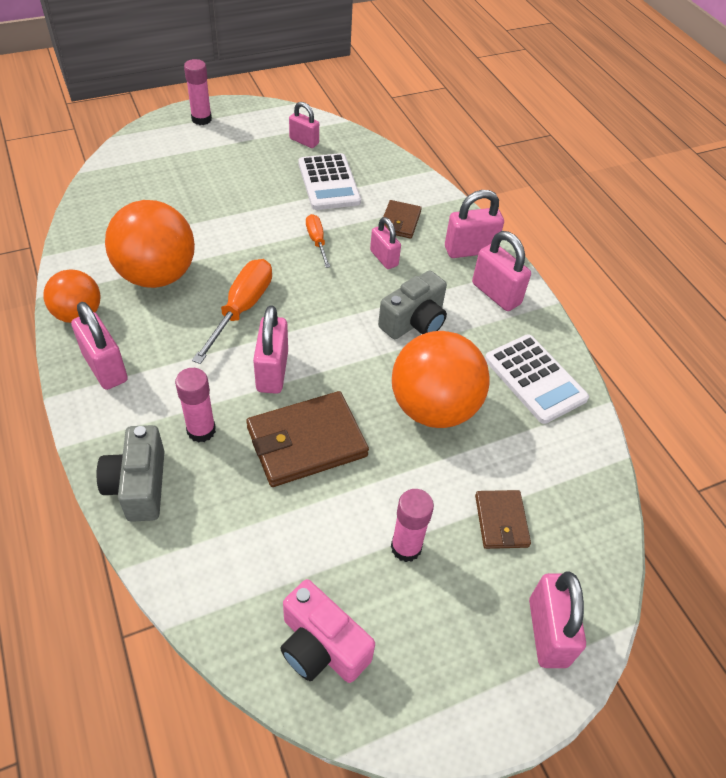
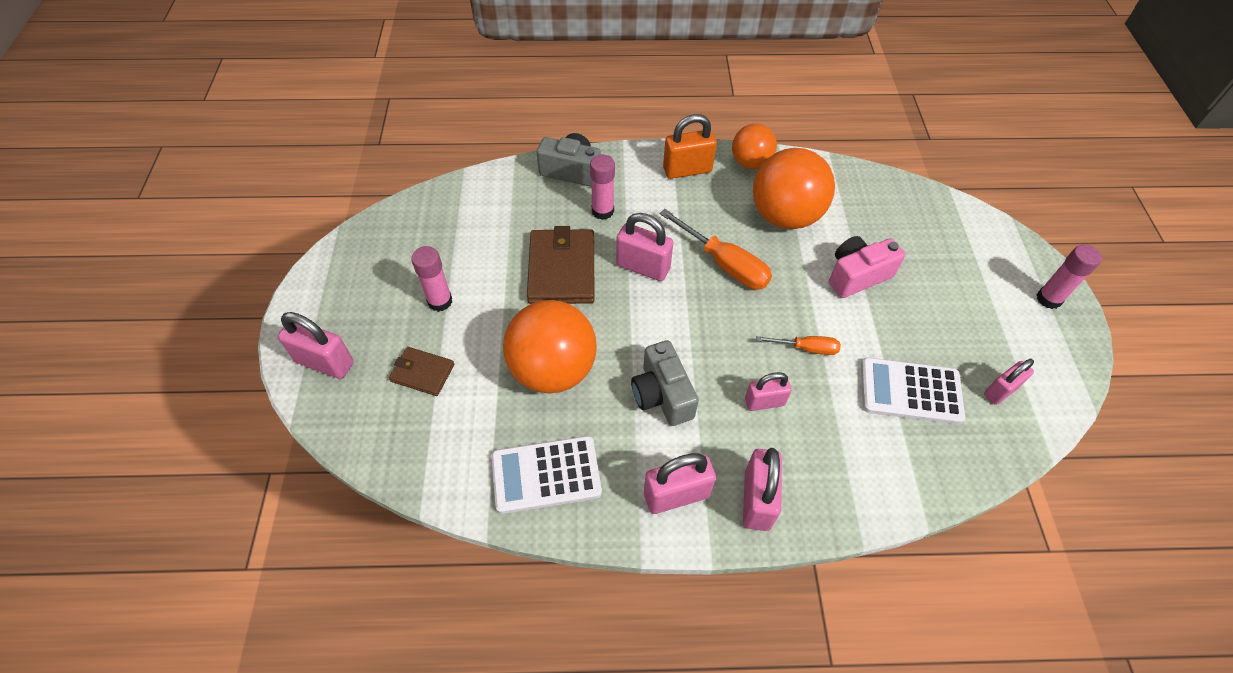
camera: 115 degrees right, 5 degrees up
(105, 367) = (687, 170): pink padlock -> orange padlock
(321, 646) = (404, 233): pink camera -> pink camera (857, 276)
(400, 222) = (824, 442): brown wallet -> none

